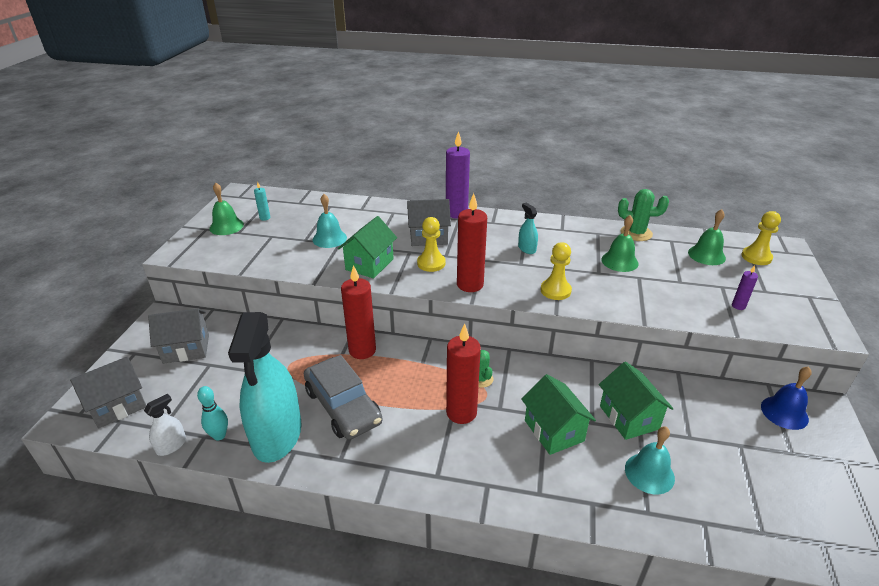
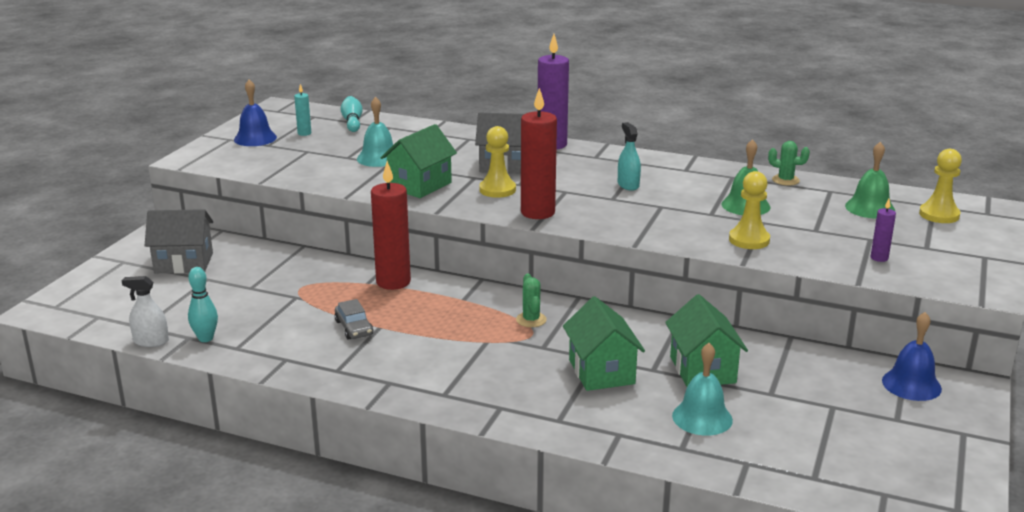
camera: 10 degrees right, 10 degrees down
(117, 406) = (98, 304): grey house -> none
(171, 446) = (151, 341): white spray bottle -> white spray bottle turned 135 degrees counterclockwise
(226, 226) = (255, 138): green bell -> blue bell
(277, 434) = (271, 344): turquoise spray bottle -> none
(300, 203) = (352, 122): none -> turquoise bowling pin
(343, 406) = (354, 328): grey car -> grey car, size x0.48
(461, 413) = (494, 346): red candle -> none
(555, 290) = (644, 226): yellow pawn -> yellow pawn (749, 240)
(636, 233) = (785, 180): green cactus -> green cactus, size x0.64

